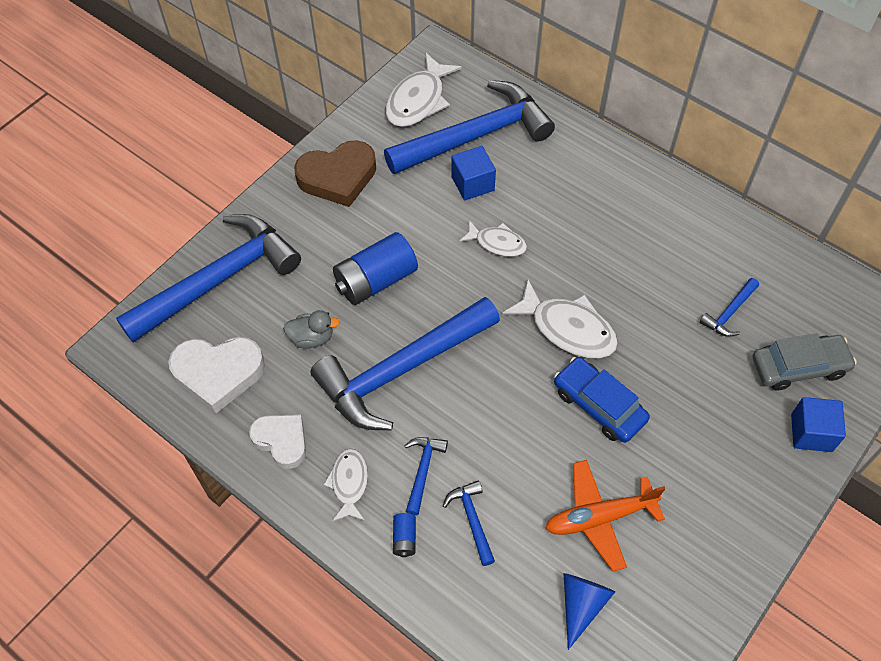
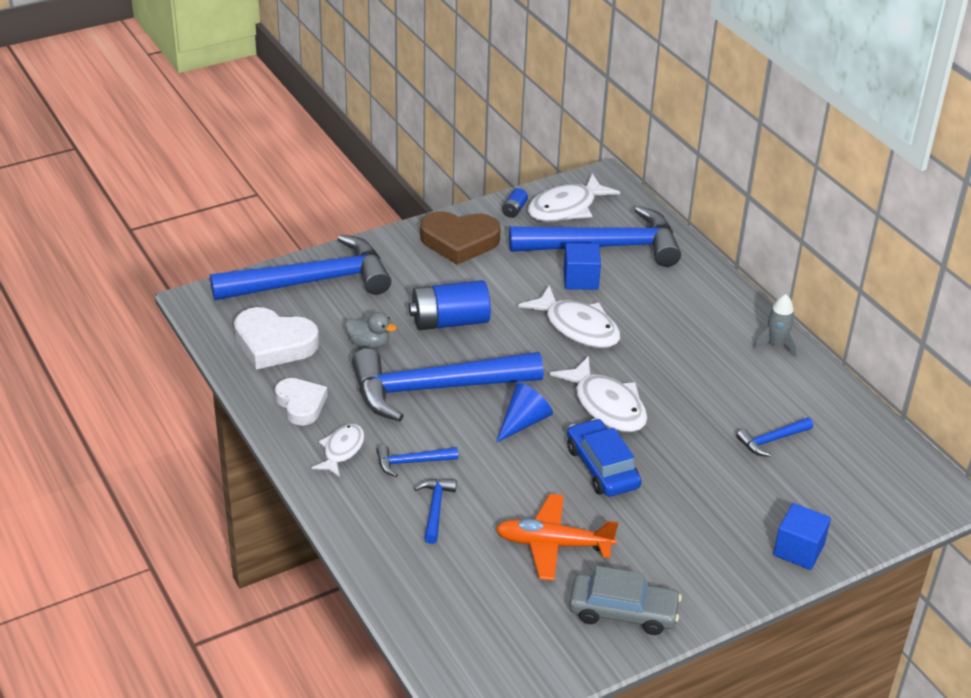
camera: 20 degrees right, 20 degrees down
(404, 538) = (367, 502): blue battery -> blue battery (514, 210)
(423, 471) = (412, 462): blue hammer -> blue hammer turned 135 degrees counterclockwise
(497, 243) = (577, 327): white fish -> white fish, size x1.66
(581, 605) = (498, 598): blue cone -> blue cone (523, 422)
(680, 199) = (776, 345): none -> grey rocket
(799, 367) = (817, 499): grey car -> grey car (623, 612)

